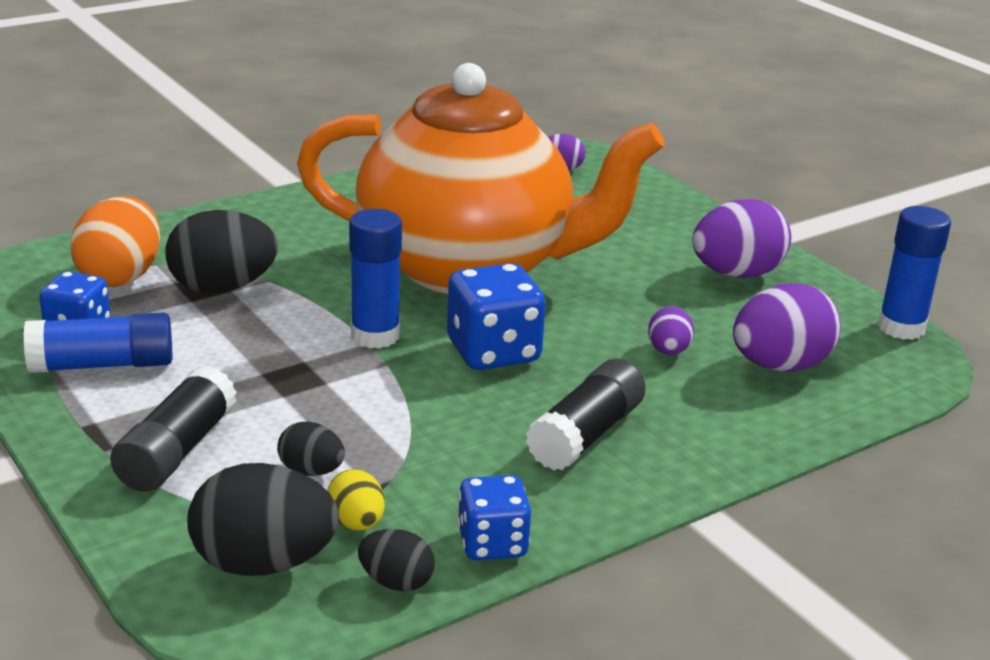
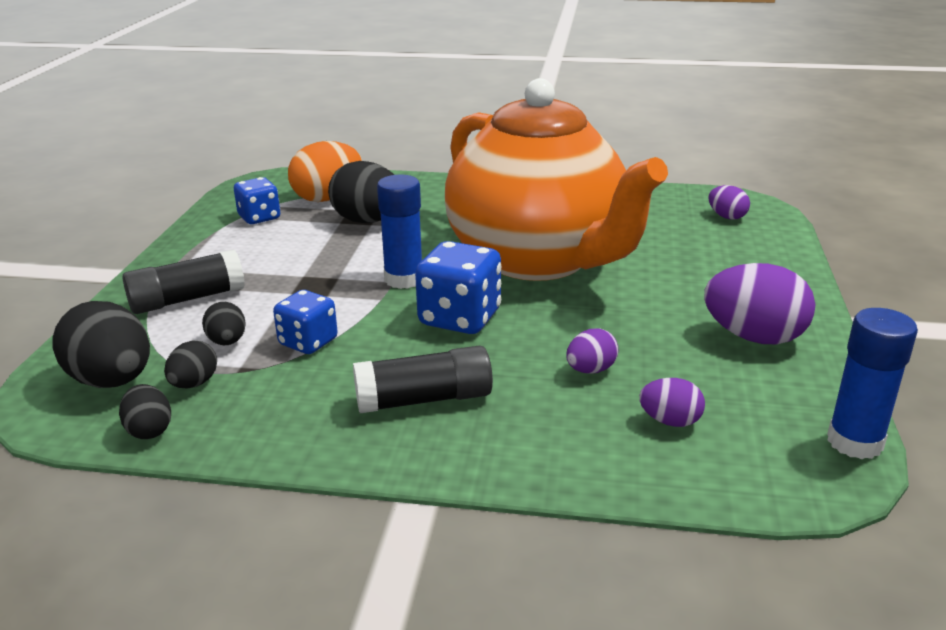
camera: 45 degrees right, 0 degrees up
(102, 365) = (237, 240): blue glue stick -> none
(356, 523) = (194, 384): yellow egg -> black egg
(492, 543) = (239, 438): blue dice -> blue dice (308, 342)
(780, 366) = (670, 421): purple egg -> purple egg, size x0.53

